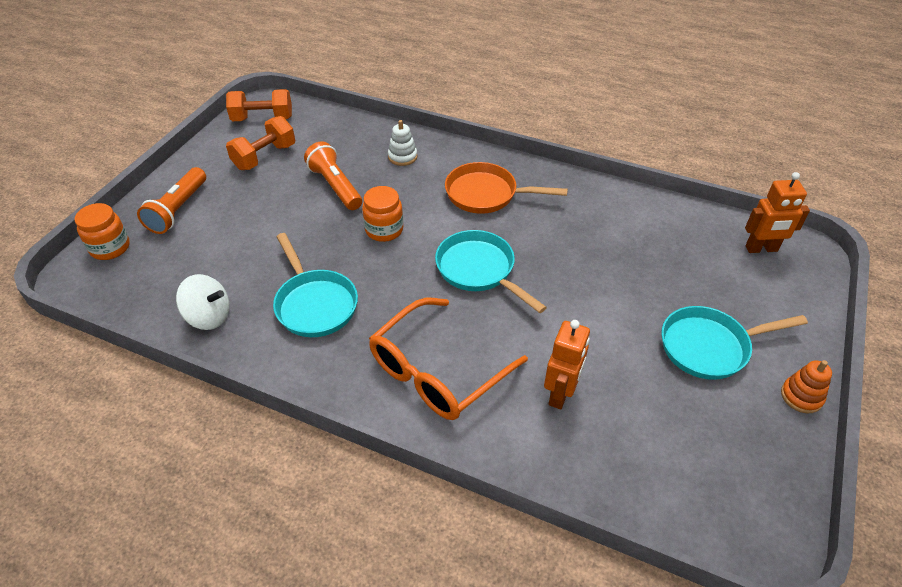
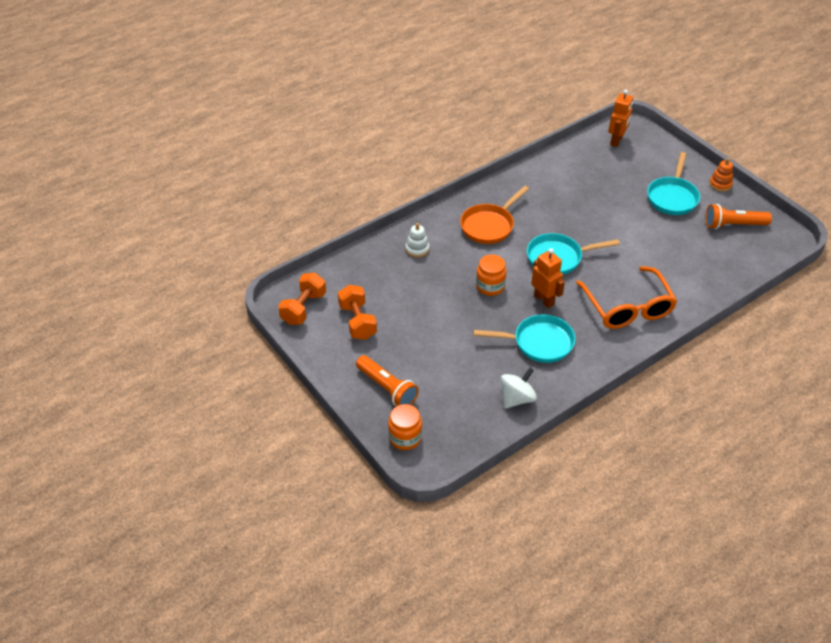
camera: 60 degrees left, 0 degrees up
(335, 186) = (424, 294): orange flashlight -> orange flashlight (733, 225)
(560, 394) = (671, 266): orange robot -> orange robot (544, 300)

